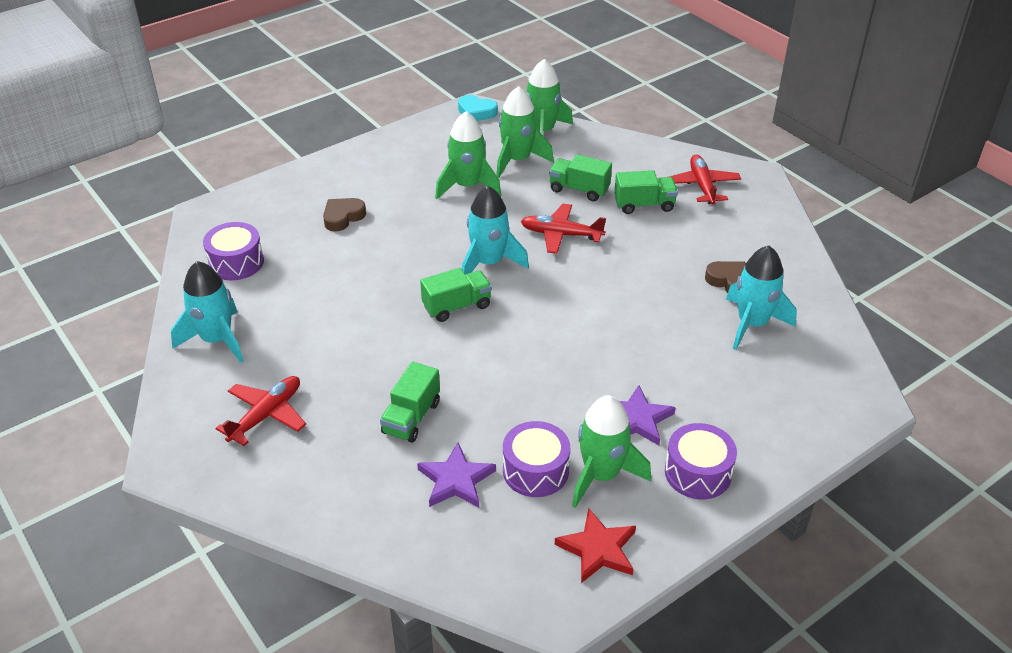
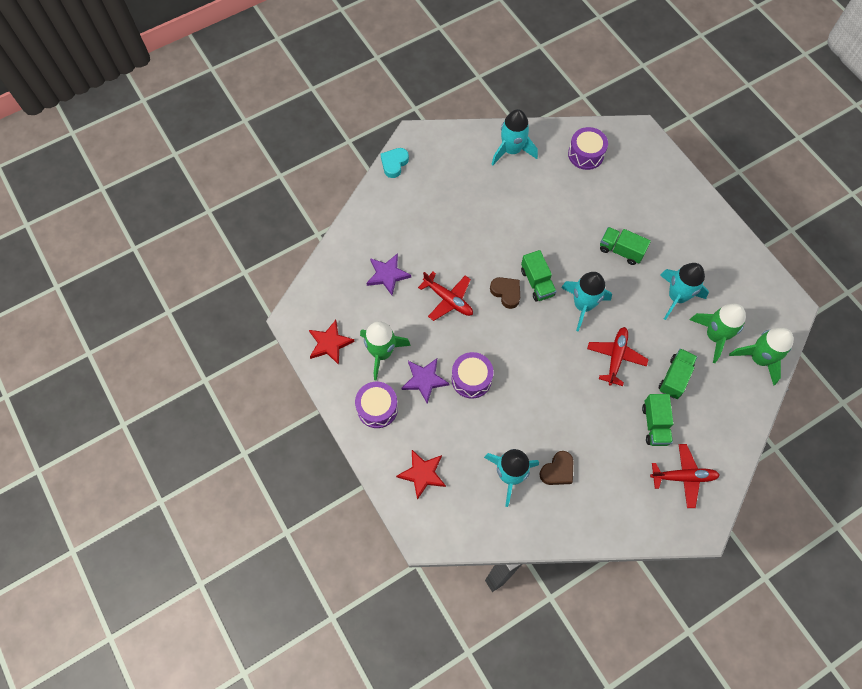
camera: 95 degrees right, 25 degrees up
(266, 415) = (447, 180): red plane -> red plane (448, 299)
(343, 217) = (636, 214): brown heart -> brown heart (506, 293)
(411, 418) = (438, 253): green truck -> green truck (621, 250)
(468, 186) = (676, 297): green rocket -> turquoise rocket
(476, 112) = (786, 309): turquoise heart -> turquoise heart (394, 164)
(535, 470) = (389, 317): purple drum -> purple drum (471, 379)
(783, 412) = (422, 474): none -> red star

